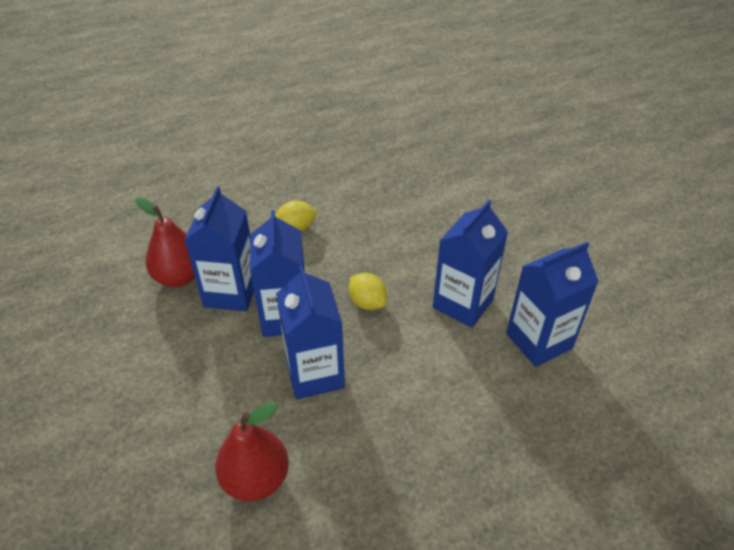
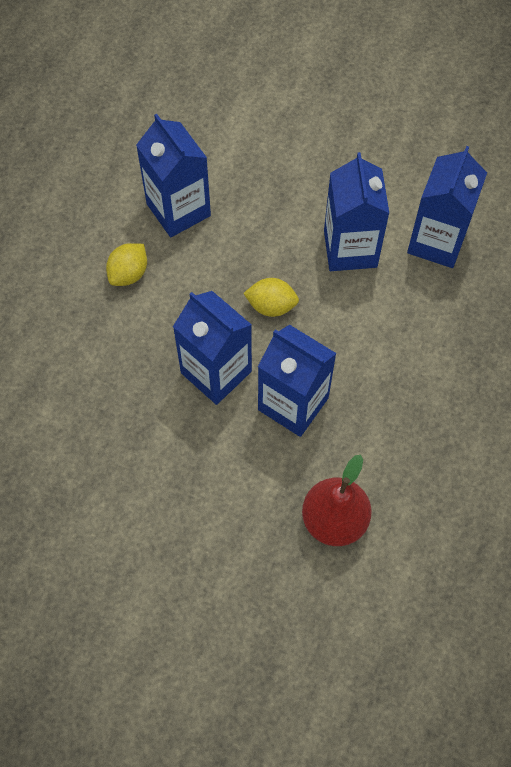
camera: 40 degrees left, 20 degrees up
(179, 277) = (76, 406): red pear -> none
(231, 293) = (142, 385): blue carton -> blue carton (178, 210)

